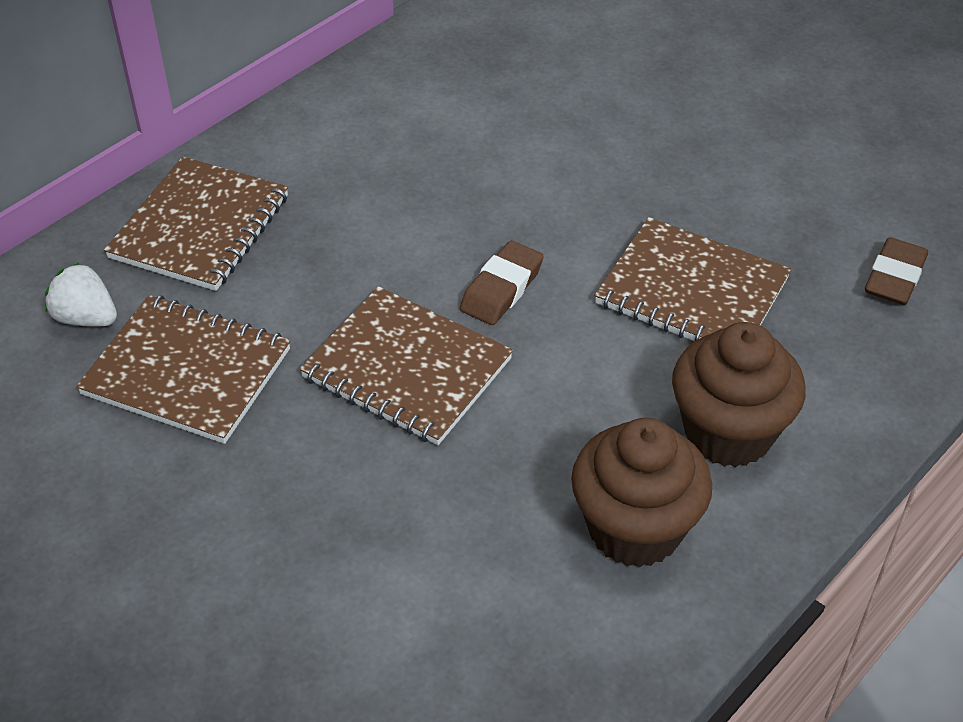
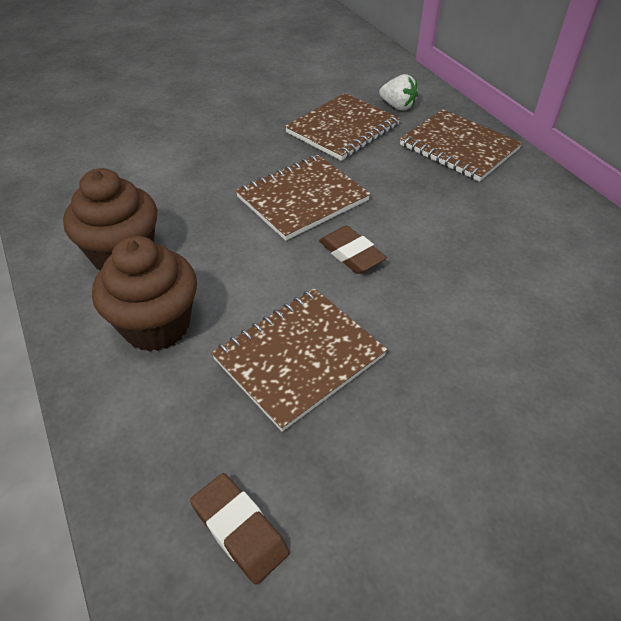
camera: 110 degrees right, 0 degrees up
(86, 318) = (397, 106): white strawberry -> white strawberry turned 75 degrees clockwise

